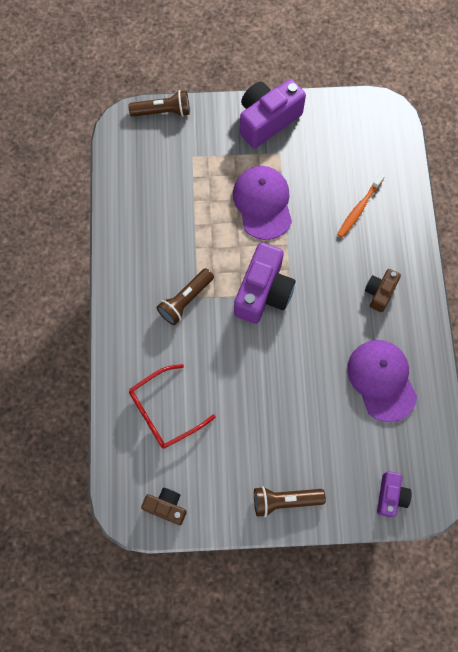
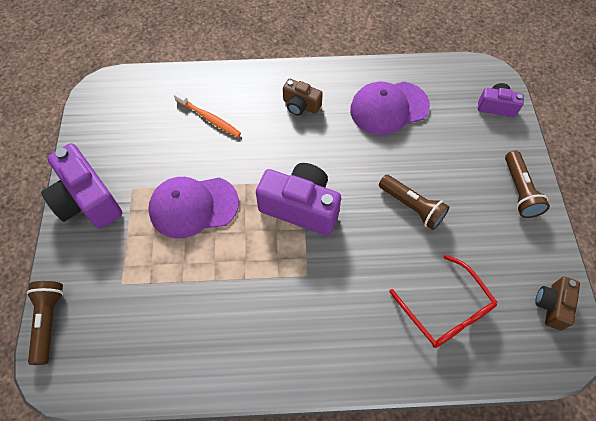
camera: 90 degrees left, 10 degrees down
(185, 300) = (311, 289): brown flashlight -> brown flashlight (412, 206)

